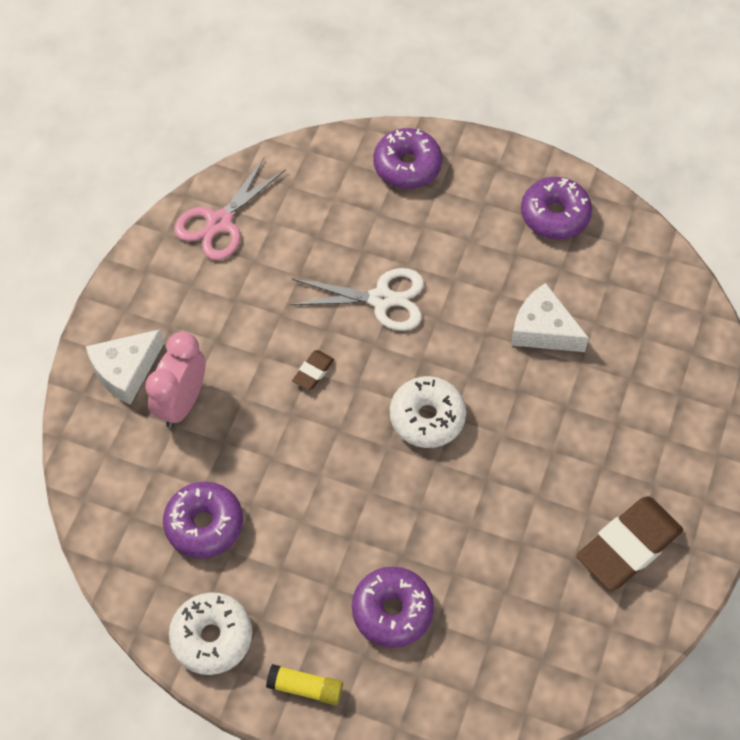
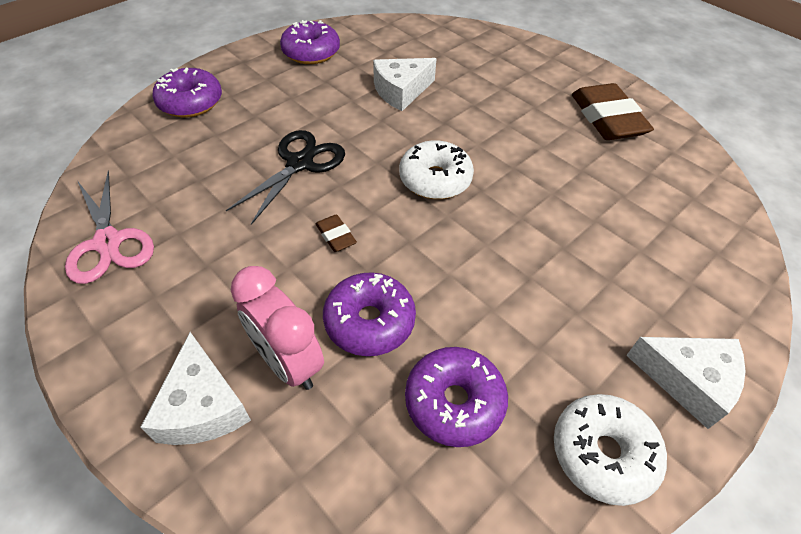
camera: 65 degrees left, 10 degrees down
(305, 687) = (688, 381): yellow glue stick -> white cheese
(381, 299) = (299, 163): white scissors -> black scissors
(392, 611) = (619, 275): purple donut -> purple donut (369, 321)

